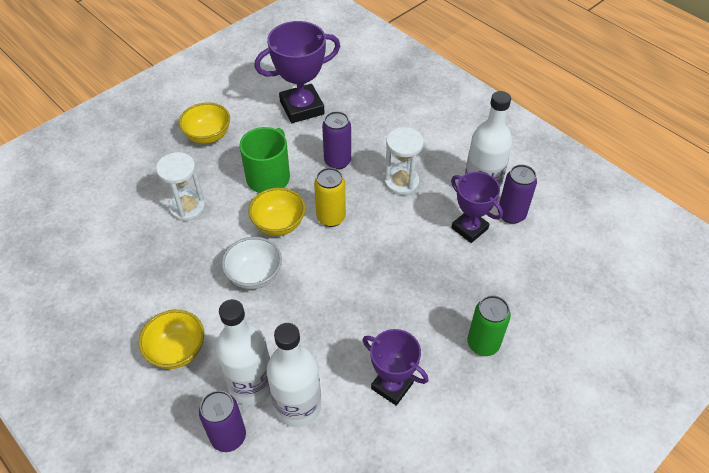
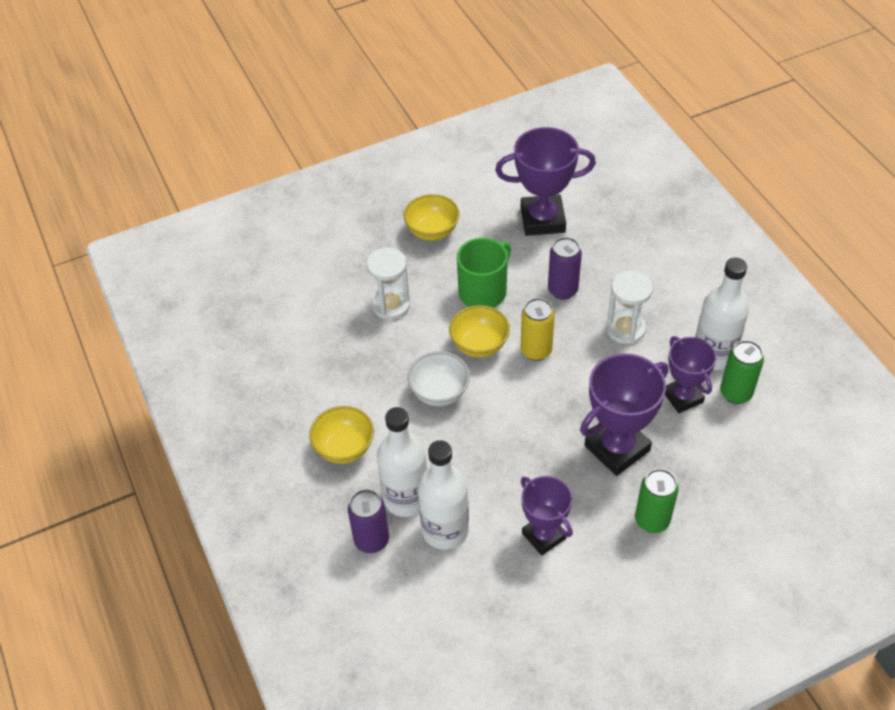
camera: 20 degrees right, 0 degrees up
(430, 287) = (617, 448): none -> purple trophy
(511, 215) = (735, 393): purple can -> green can

